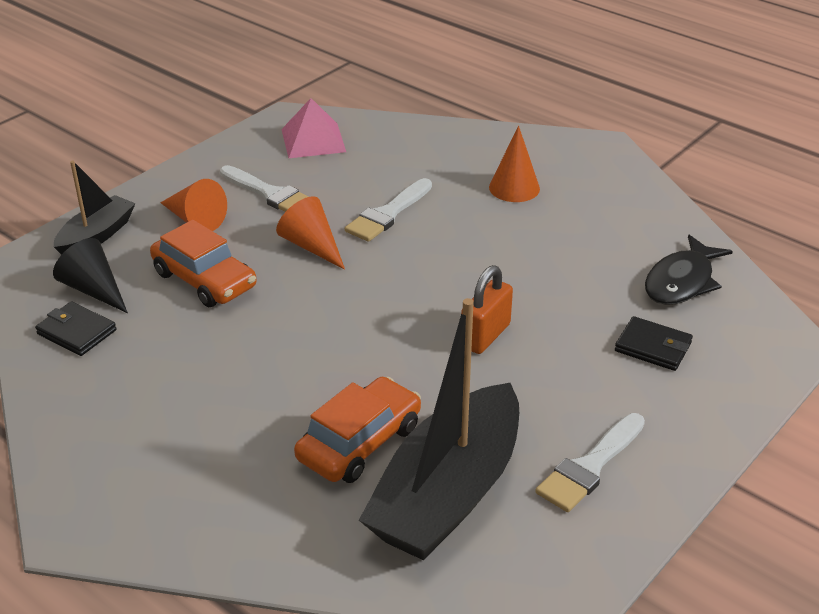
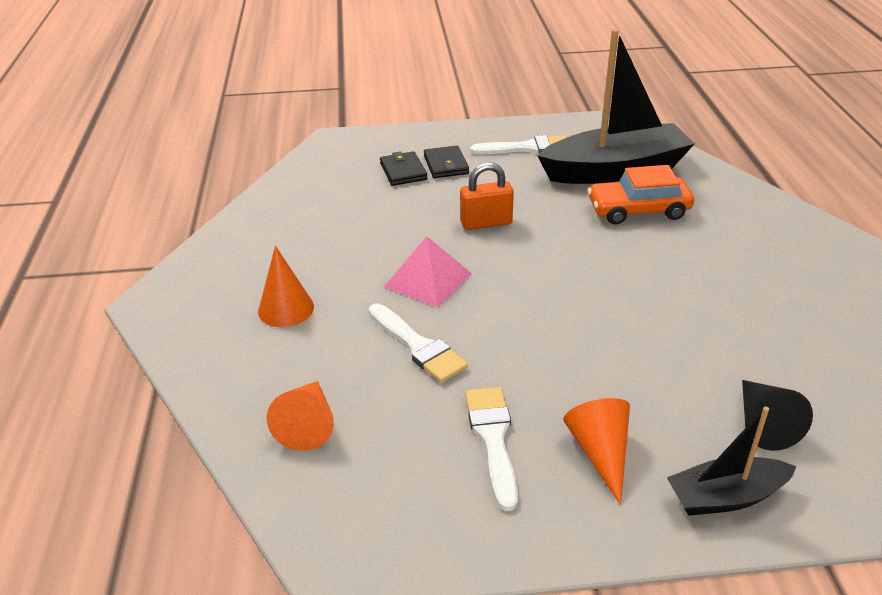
camera: 135 degrees left, 0 degrees up
(76, 332) = (801, 386): black wallet -> black wallet (446, 165)
(204, 280) = (647, 374): orange car -> none
(312, 246) = (520, 353): orange cone -> orange cone (307, 424)
(313, 140) = (360, 492): pink pyramid -> pink pyramid (428, 280)
(388, 214) = (418, 346): white brush -> white brush turned 60 degrees clockwise
(681, 282) = (319, 189): black fish -> none

